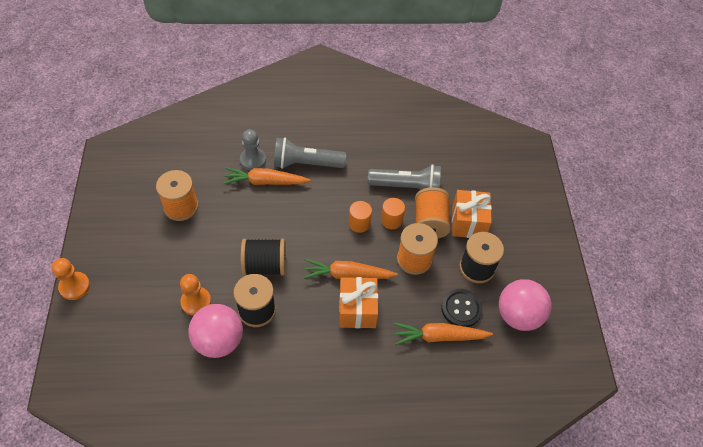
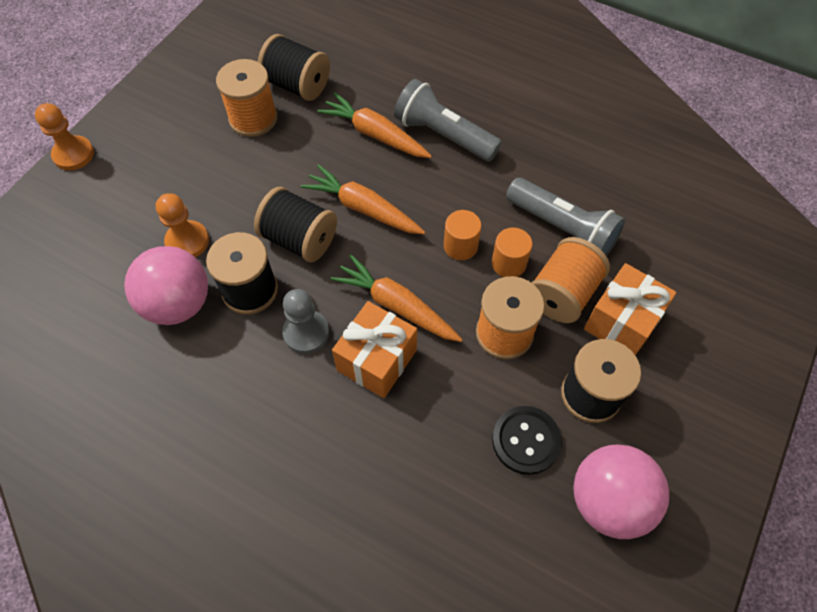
camera: 35 degrees right, 5 degrees up
(194, 173) = (297, 85): none -> black spool
(253, 160) = (379, 101): grey pawn -> grey pawn (306, 333)
(439, 336) = (465, 462): orange carrot -> orange carrot (363, 208)

